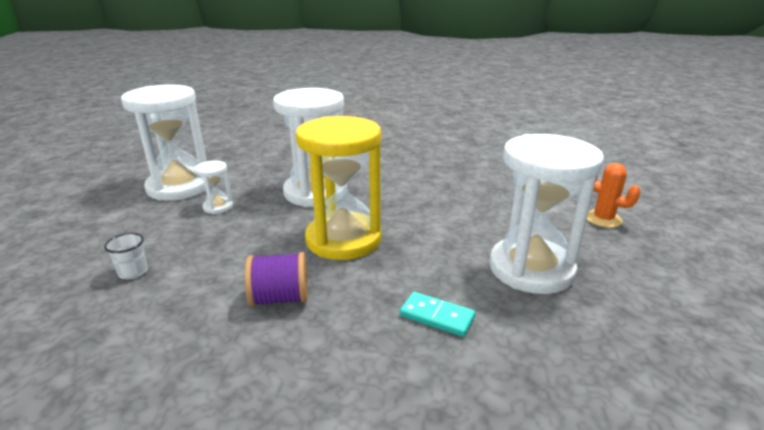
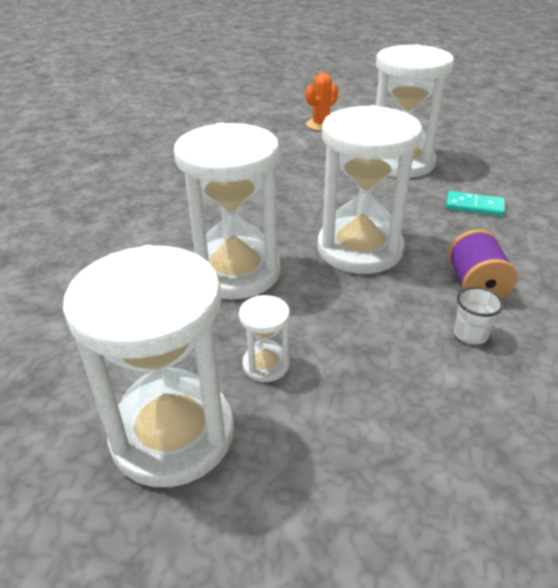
camera: 85 degrees left, 10 degrees up
(133, 272) = (457, 420): white cup -> white cup (470, 334)
(343, 239) = (359, 249): yellow hourglass -> white hourglass
(437, 316) = (474, 206): turquoise domino -> turquoise domino turned 75 degrees clockwise

